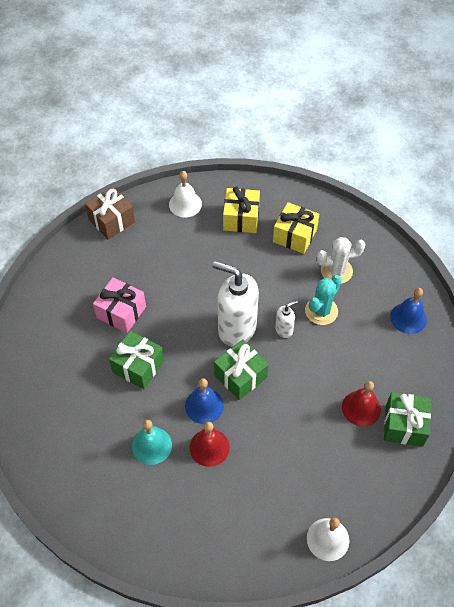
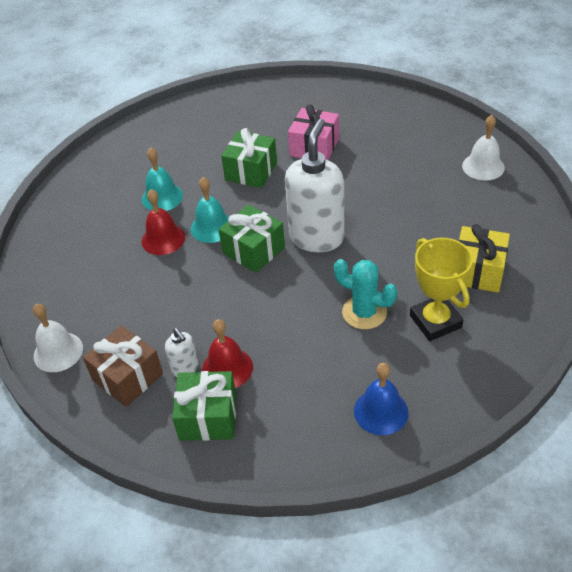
camera: 85 degrees right, 10 degrees down
(111, 221) = (432, 117): brown gift -> brown gift (127, 377)
(204, 405) = (212, 227): blue bell -> turquoise bell
(241, 218) = (483, 217): yellow gift -> none
(284, 330) = (326, 280): white soap dispenser -> white soap dispenser (185, 368)
(336, 271) = (435, 321): white cactus -> yellow trophy

